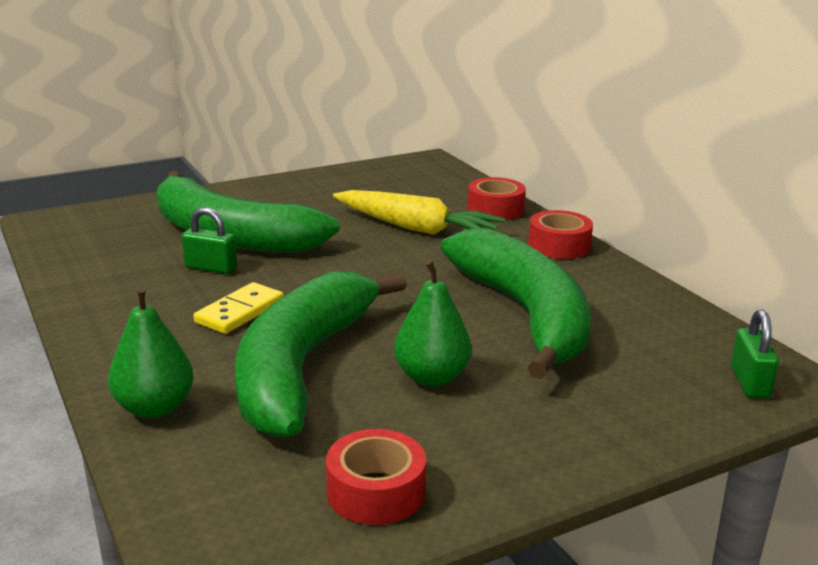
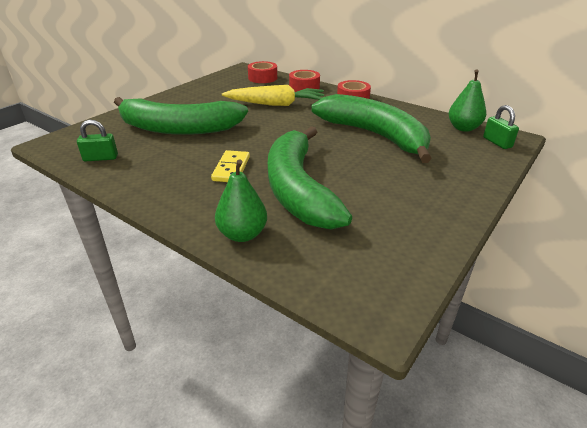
camera: 25 degrees left, 10 degrees up
(211, 268) = (187, 148): green padlock -> green padlock (100, 158)
(376, 492) = (405, 241): red tape -> red tape (262, 78)
(431, 377) = (367, 176): green pear -> green pear (463, 128)

